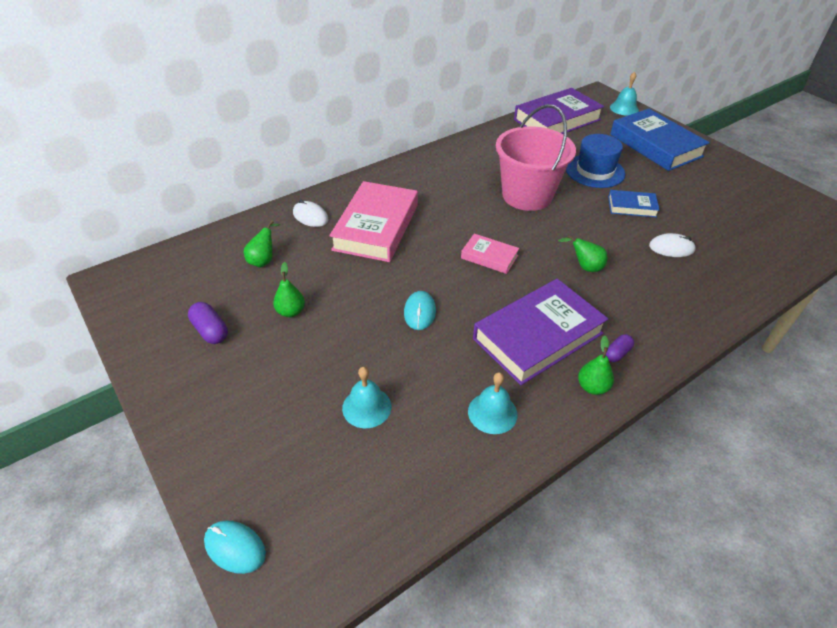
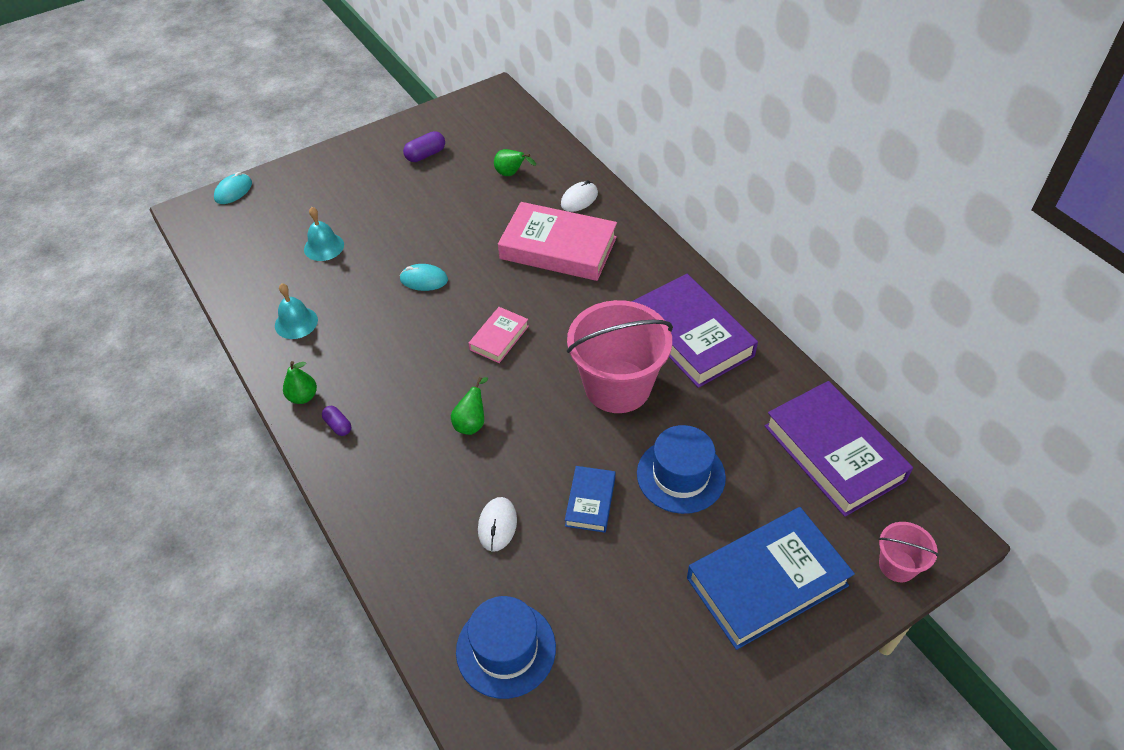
camera: 95 degrees right, 5 degrees up
(291, 311) = (440, 197): green pear -> none
(538, 336) = (374, 365): purple book -> purple book (691, 336)
(624, 108) = (897, 565): turquoise bell -> pink bucket
(760, 239) = (506, 649): none -> blue hat

